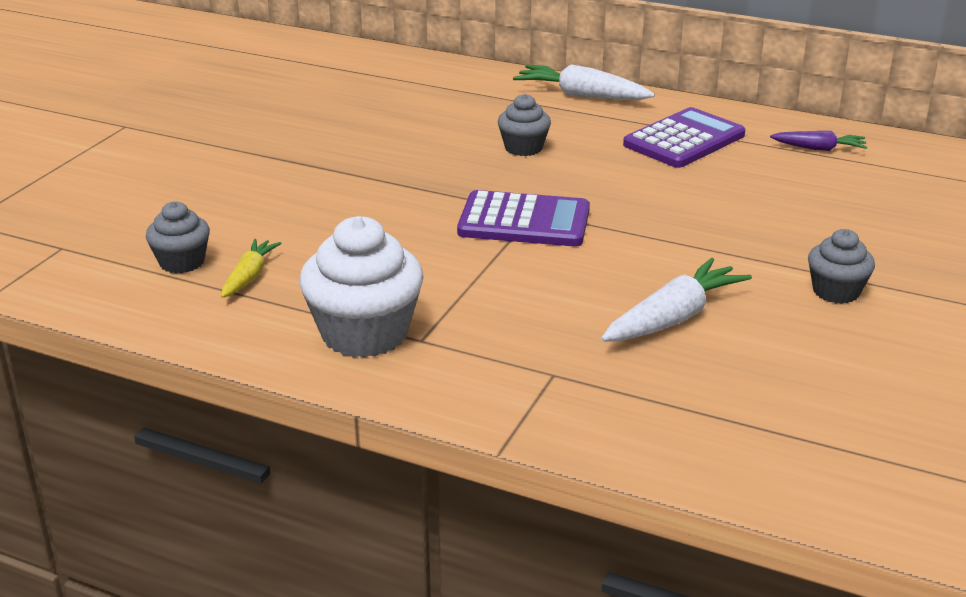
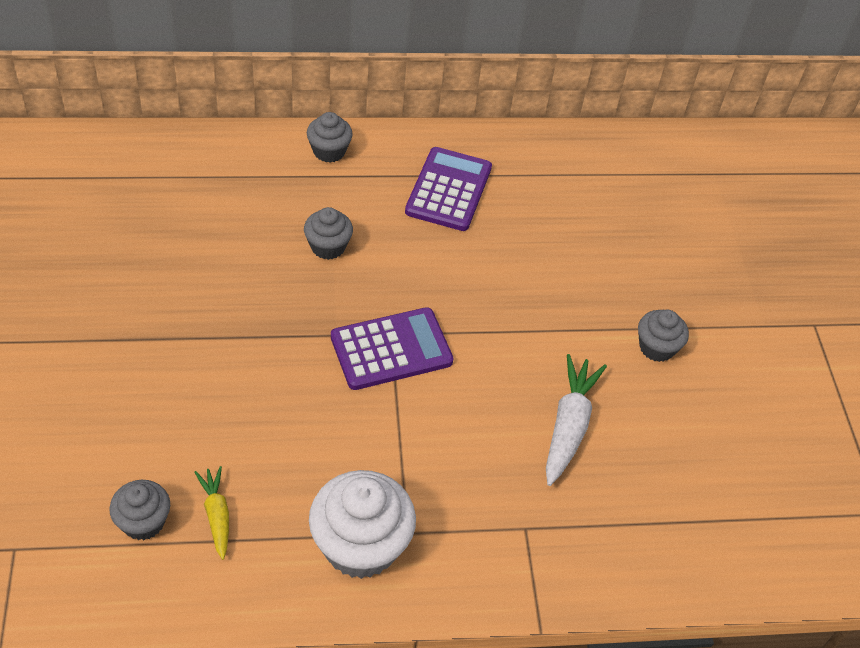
camera: 35 degrees left, 20 degrees up
(581, 95) = (329, 151): white carrot -> grey cupcake
(819, 149) = (554, 167): purple carrot -> none

